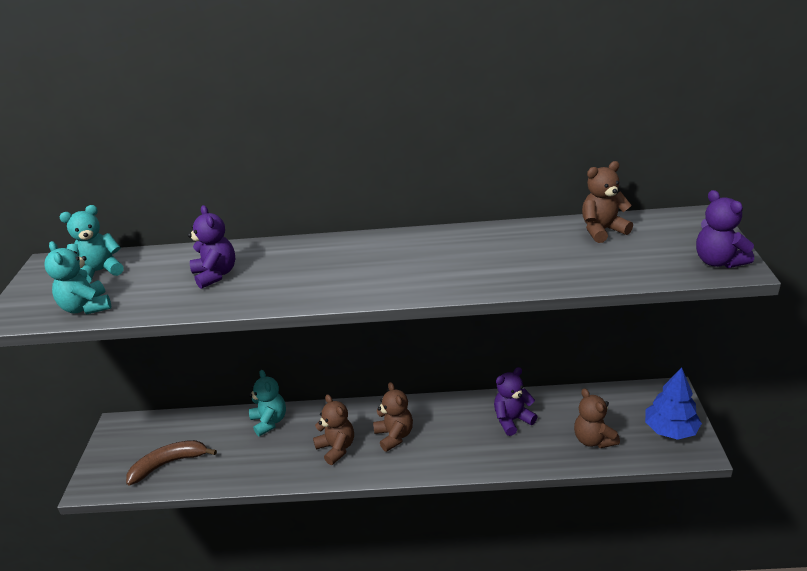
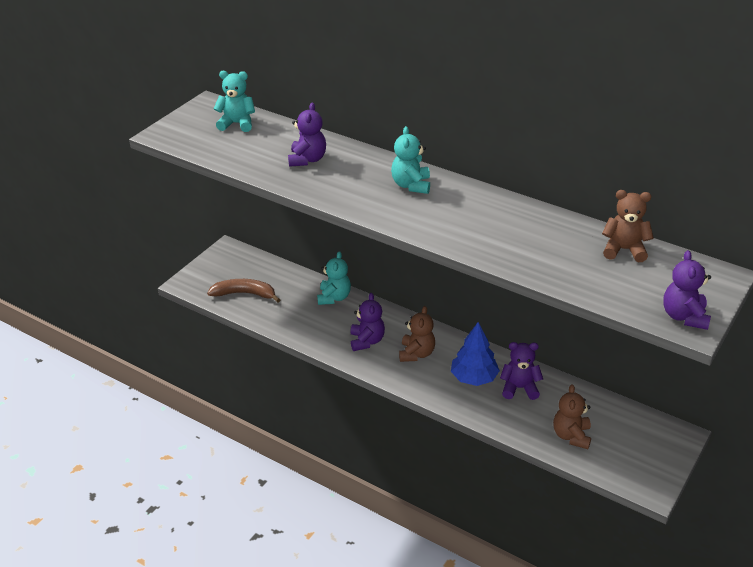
camera: 30 degrees right, 5 degrees up
(87, 307) = (210, 148): turquoise teddy bear -> turquoise teddy bear (411, 185)
(336, 448) = (367, 341): brown teddy bear -> purple teddy bear
(670, 430) = (646, 462): blue tree -> blue tree (474, 378)

